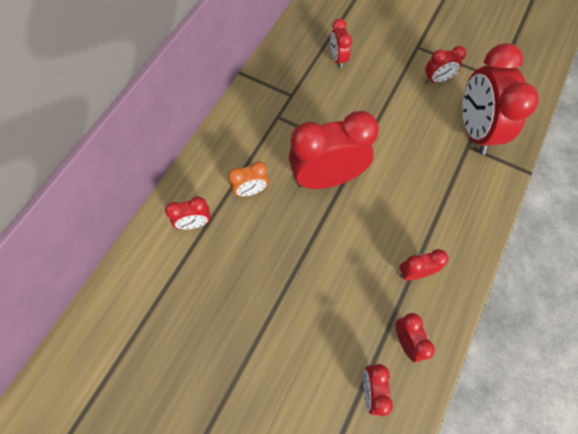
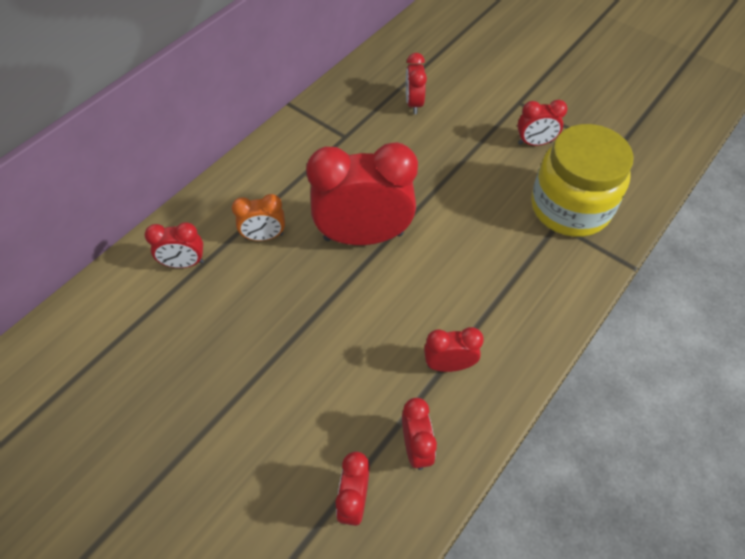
camera: 10 degrees right, 10 degrees down
(474, 131) = (570, 207): red clock -> yellow jar

